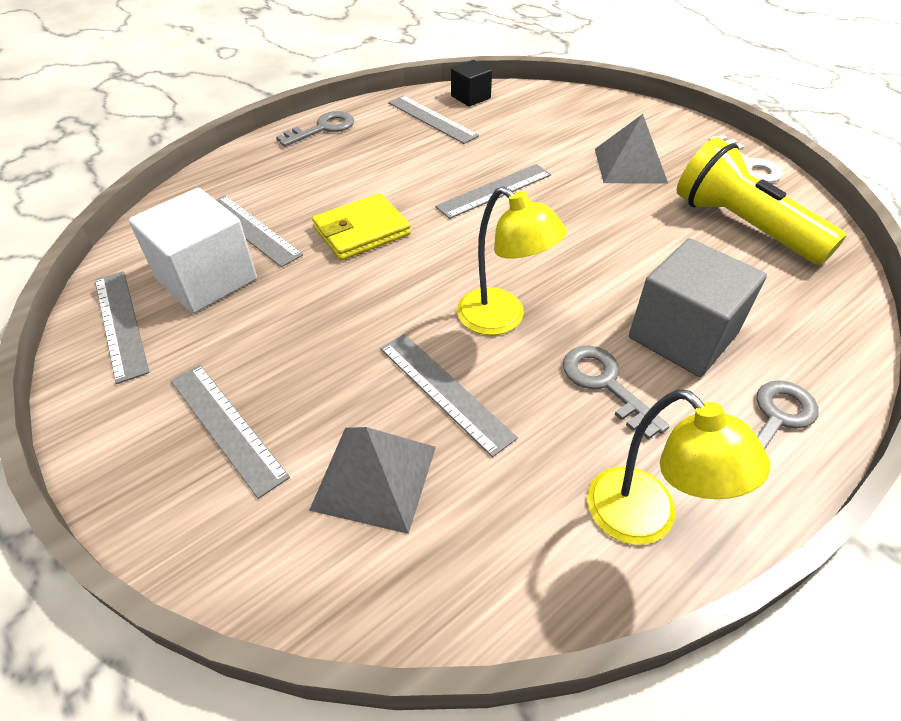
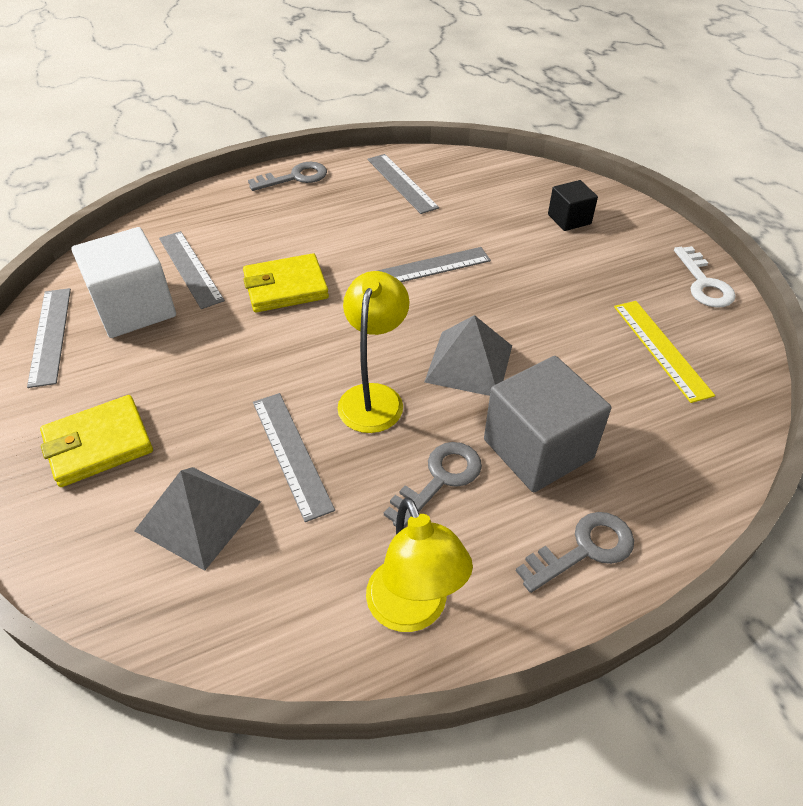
camera: 15 degrees right, 0 degrees up
(227, 426) = (98, 444): grey ruler -> yellow wallet
(470, 97) = (450, 165): black cube -> black cube (569, 219)
(502, 319) = (374, 397): yellow lamp -> yellow lamp turned 135 degrees counterclockwise
(605, 384) = (439, 479): grey key -> grey key turned 60 degrees clockwise
(630, 165) = (576, 264): grey pyramid -> grey pyramid (469, 363)
(743, 226) = (661, 349): yellow flashlight -> yellow ruler

